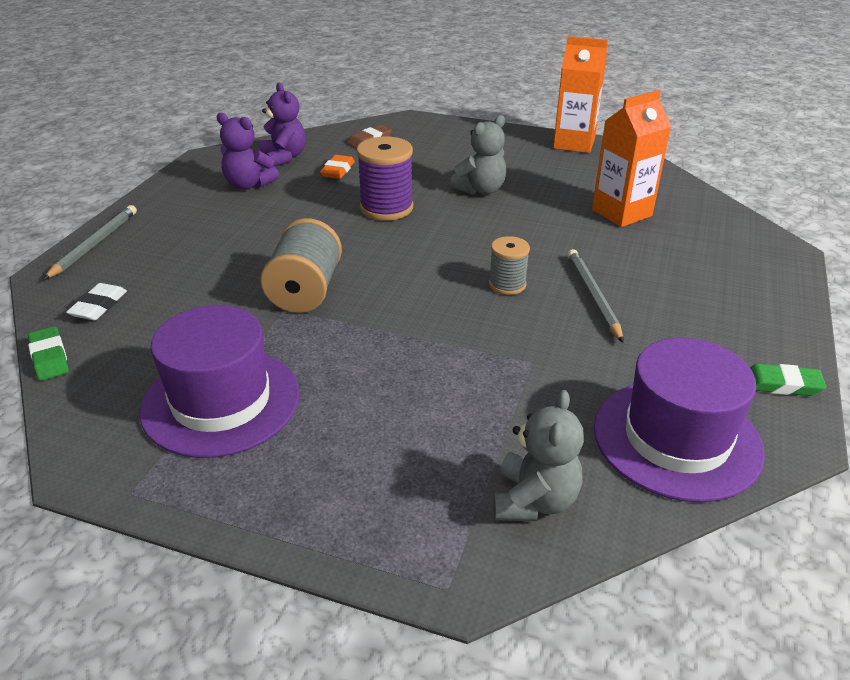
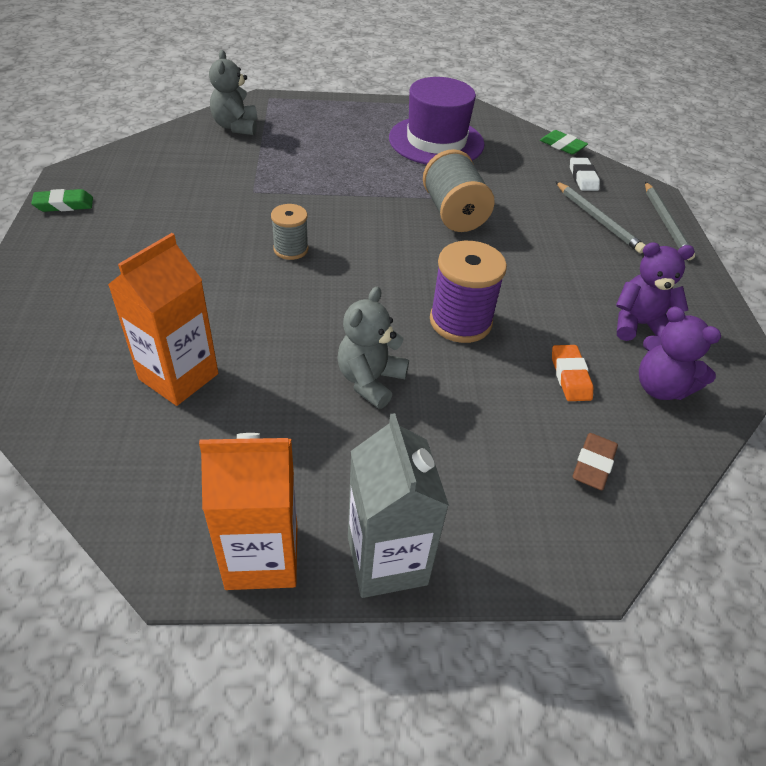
camera: 155 degrees right, 10 degrees up
(510, 134) = (387, 560): none -> grey carton
(593, 297) = (210, 251): grey pencil -> grey pencil (597, 219)
(676, 438) = (152, 163): purple hat -> none

